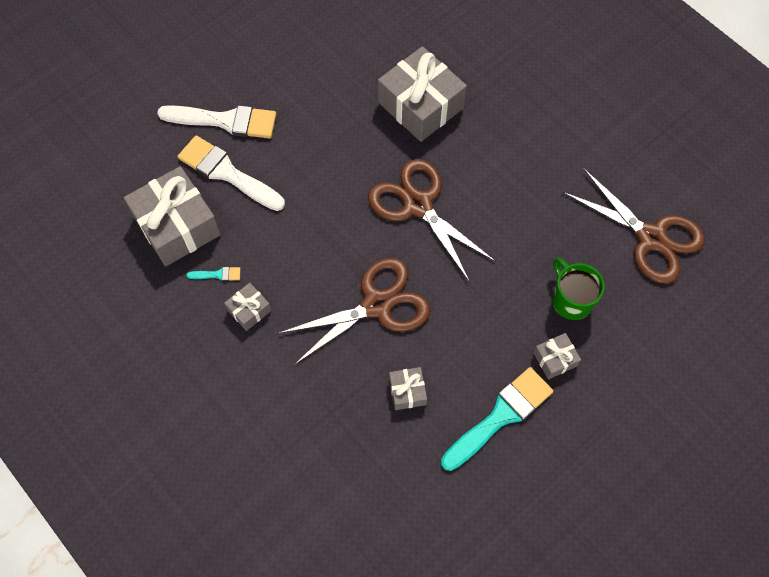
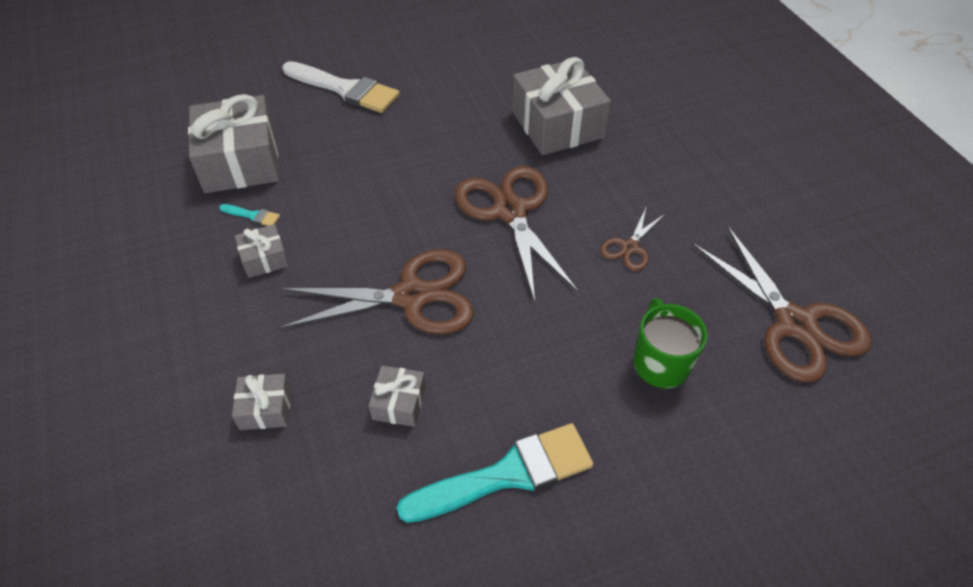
camera: 20 degrees right, 15 degrees down
(227, 173) = (320, 130): white brush -> none
(518, 209) = (629, 247): none -> brown scissors
(555, 359) = (612, 427): grey gift -> grey gift (265, 409)

